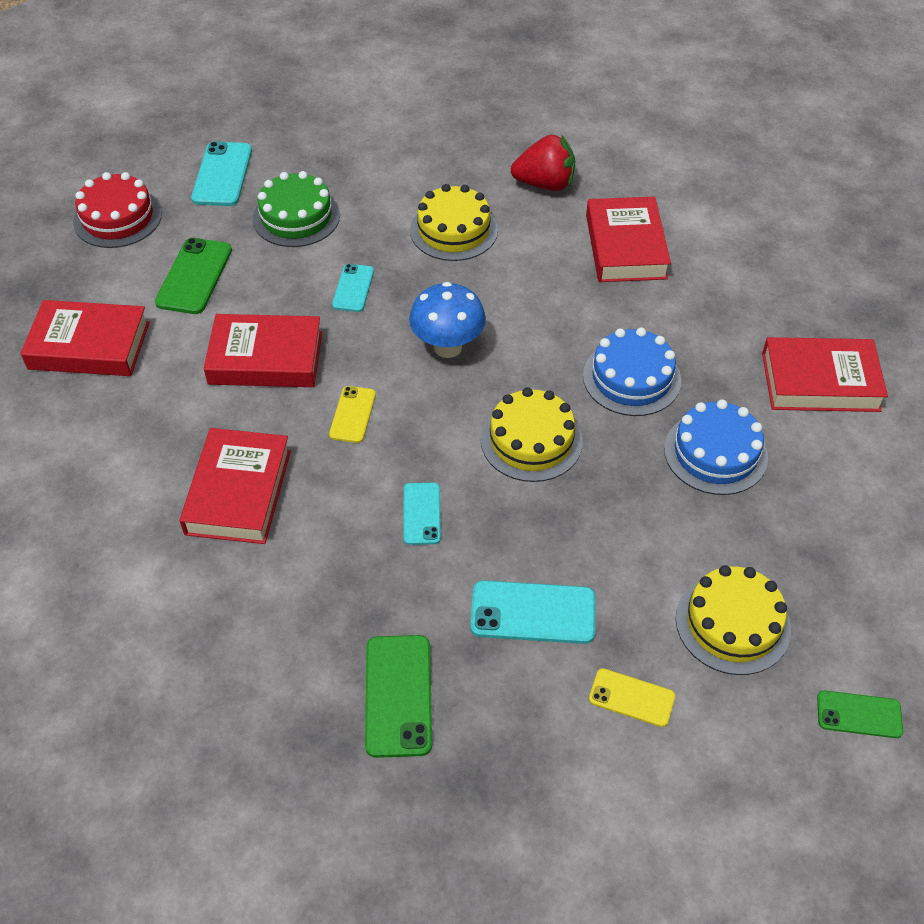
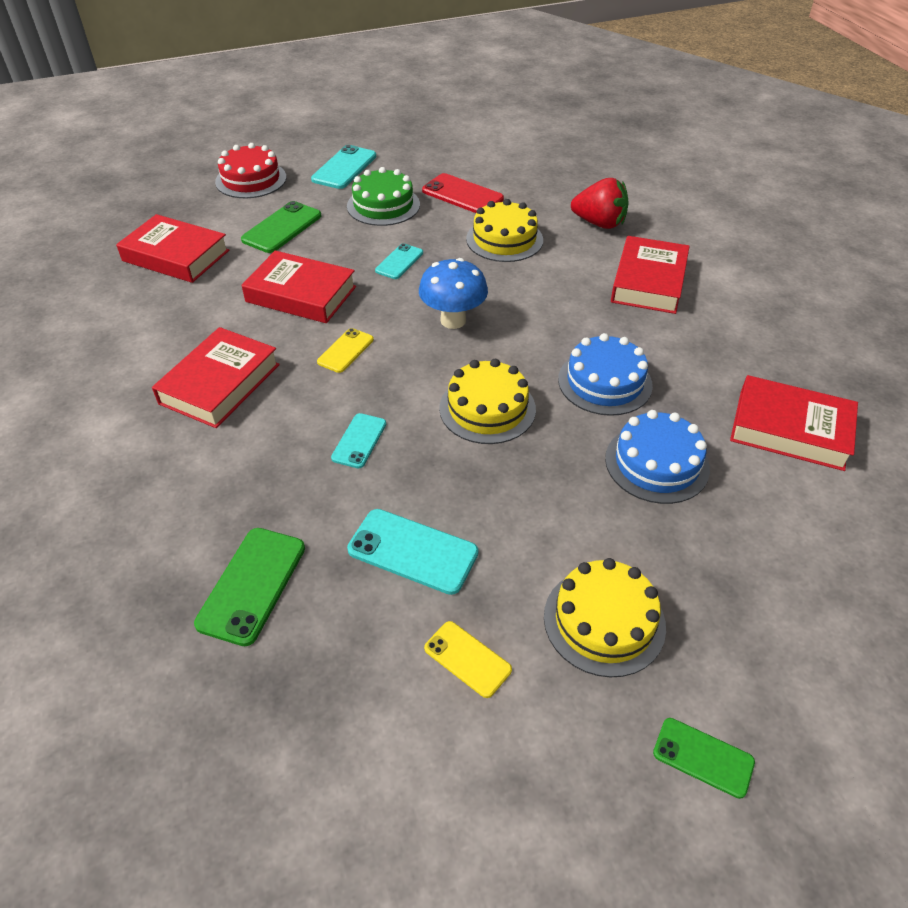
camera: 20 degrees right, 5 degrees down
(379, 181) = (462, 195): none -> red phone

